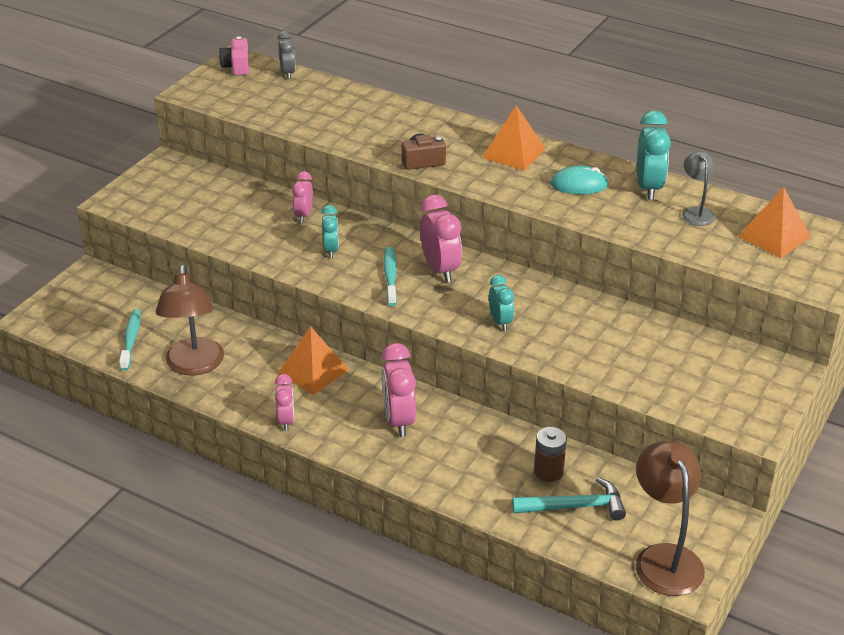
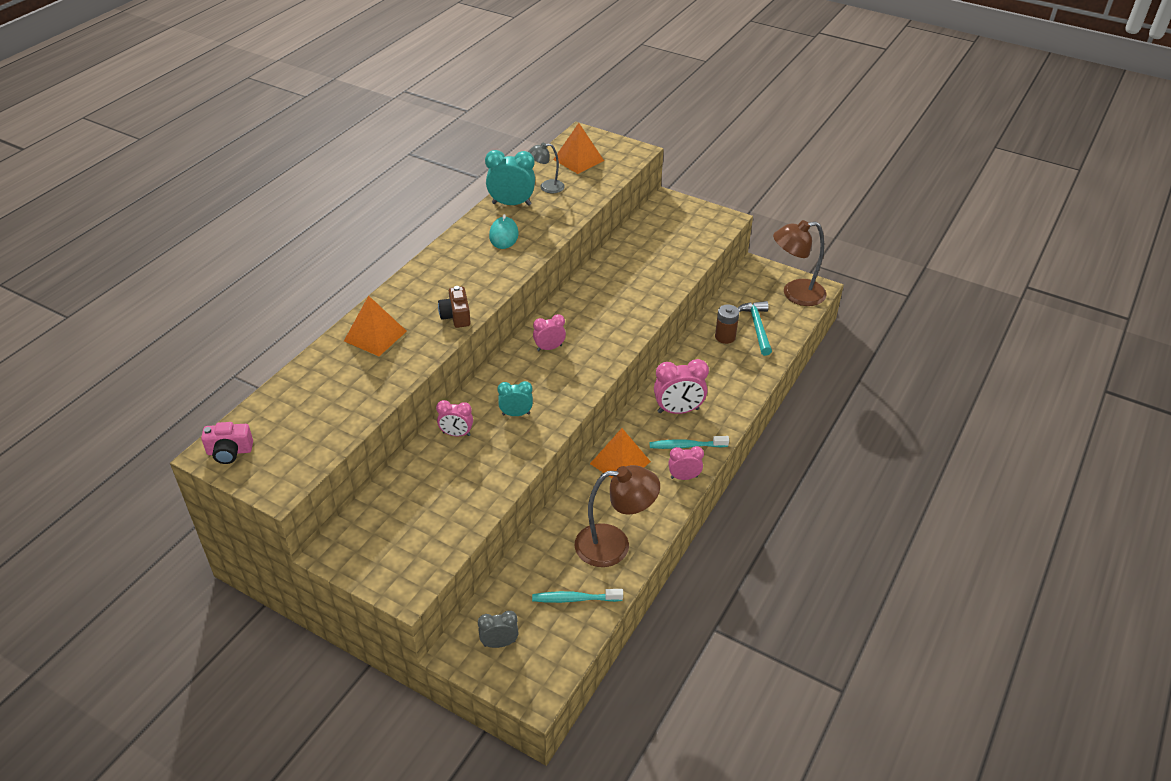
camera: 90 degrees left, 5 degrees up
(287, 73) = (259, 409): grey clock -> grey clock (499, 643)
(390, 276) = (557, 377): turquoise toothbrush -> turquoise toothbrush (686, 446)
(440, 269) = (549, 348): pink clock -> pink clock, size x0.61
(500, 322) = (619, 318): turquoise clock -> none
(513, 153) = (450, 265): orange pyramid -> orange pyramid (375, 336)

